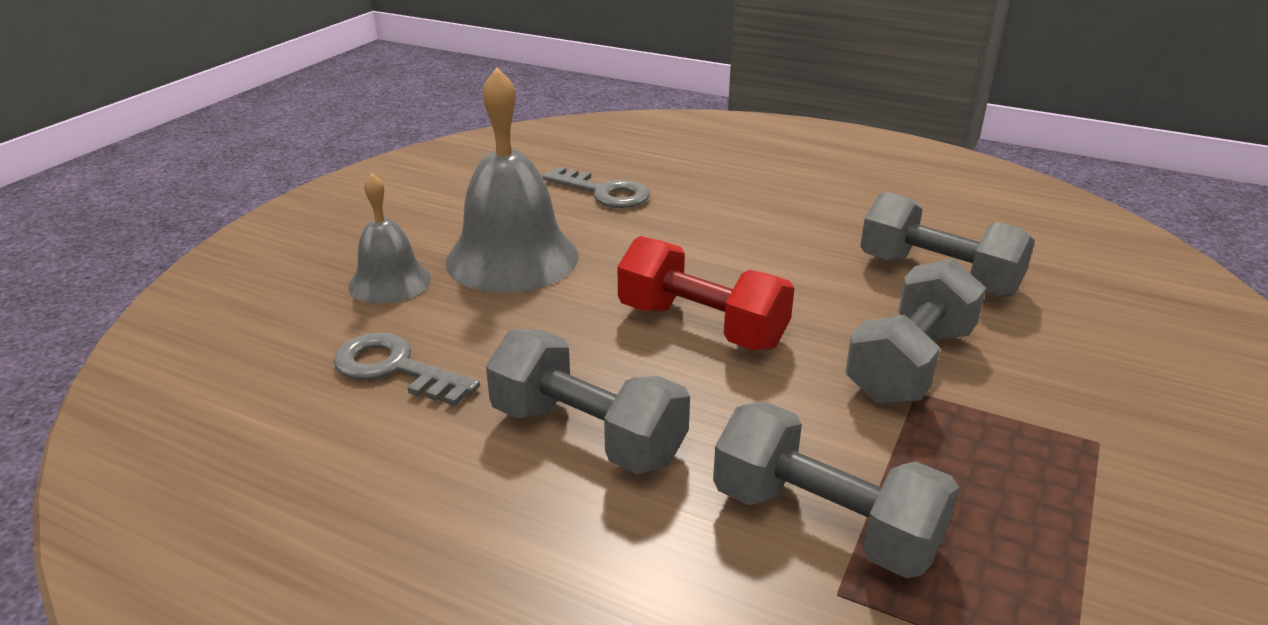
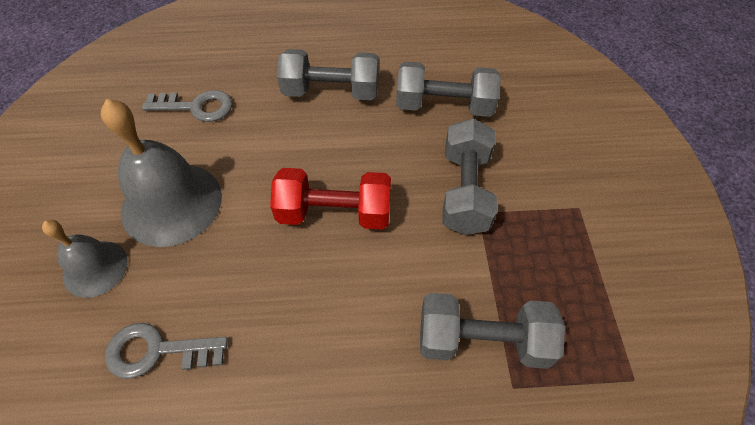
camera: 30 degrees left, 25 degrees up
(587, 435) = (319, 343): grey dumbbell -> grey dumbbell (331, 92)

